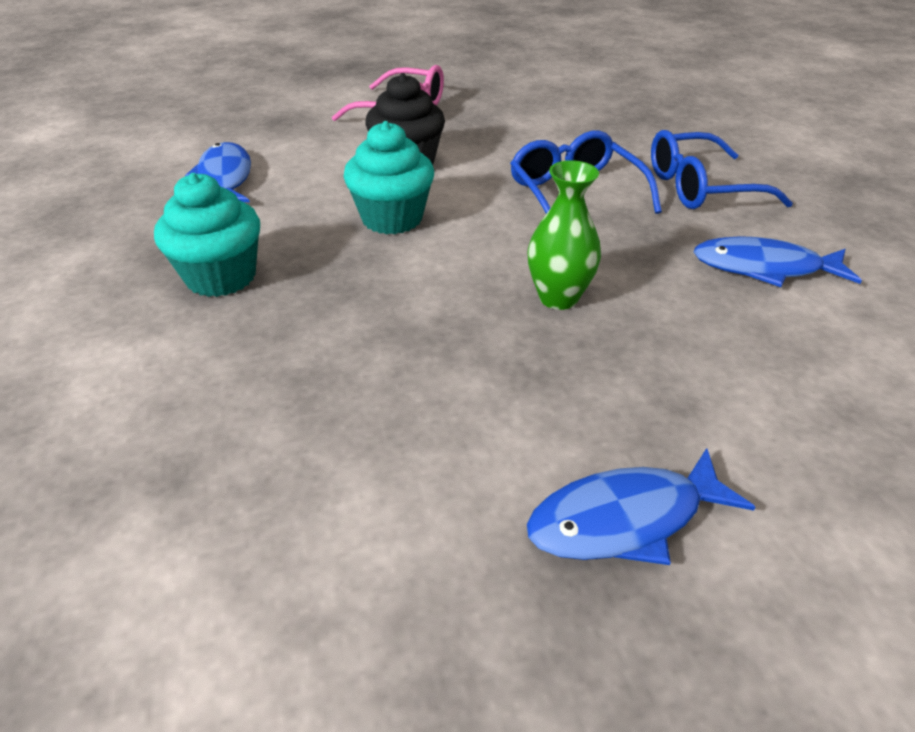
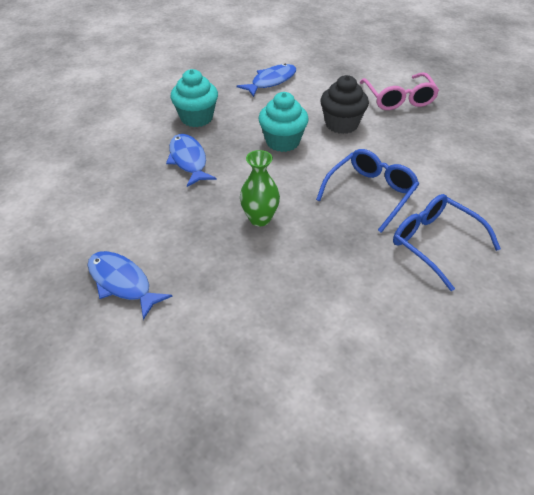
camera: 60 degrees right, 5 degrees up
(764, 268) = (358, 292): blue fish -> blue fish (188, 160)

